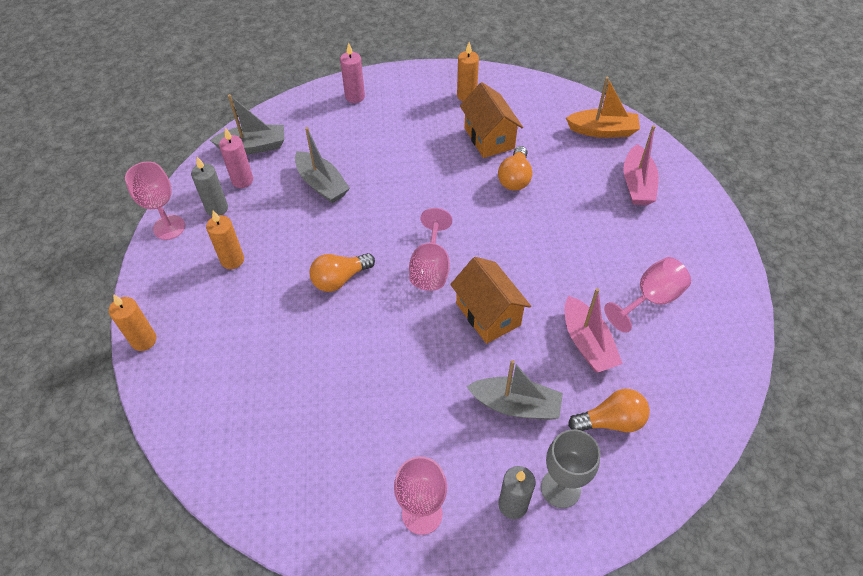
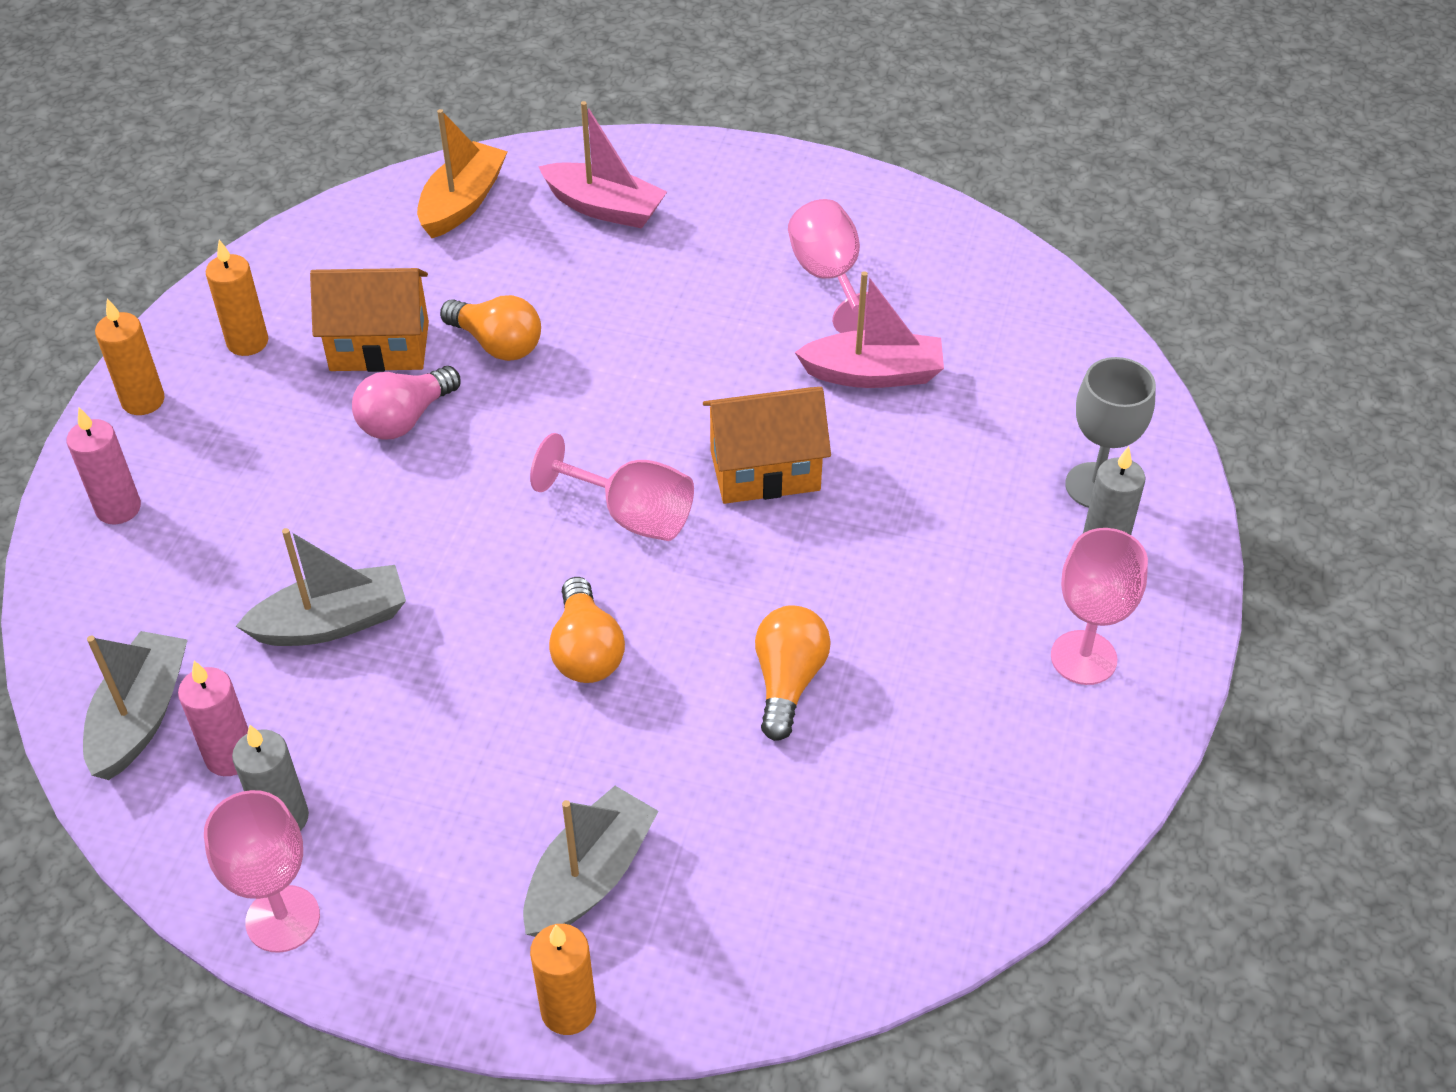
camera: 70 degrees left, 5 degrees down
(232, 260) = (443, 815): orange candle -> orange candle (143, 401)
(449, 163) = (405, 419): none -> pink light bulb
(515, 405) = (945, 491): grey boat -> grey boat (590, 876)
(611, 421) = (1012, 396): orange light bulb -> orange light bulb (788, 681)

